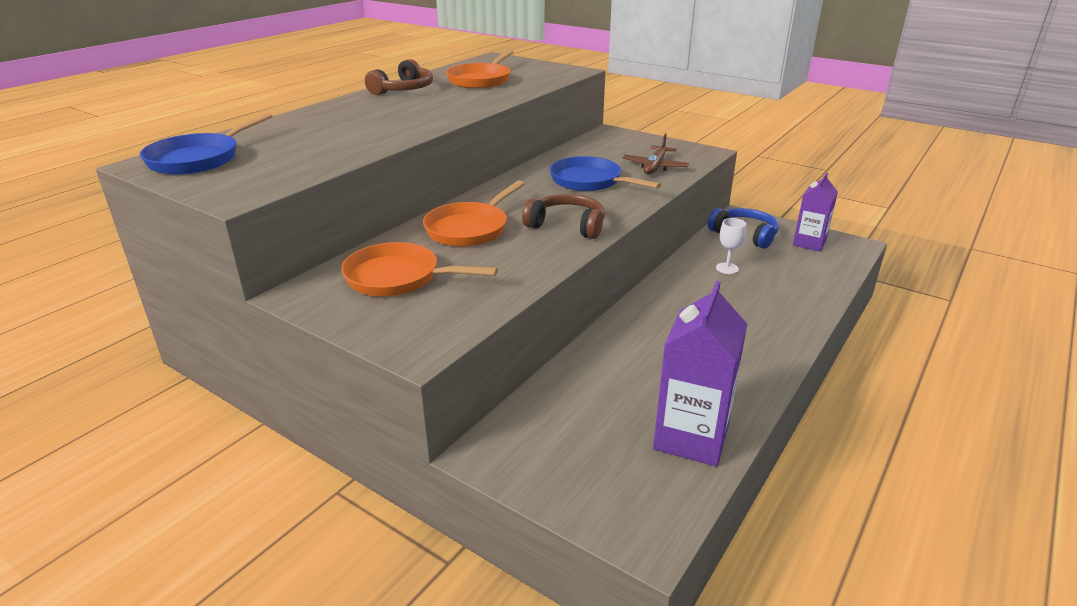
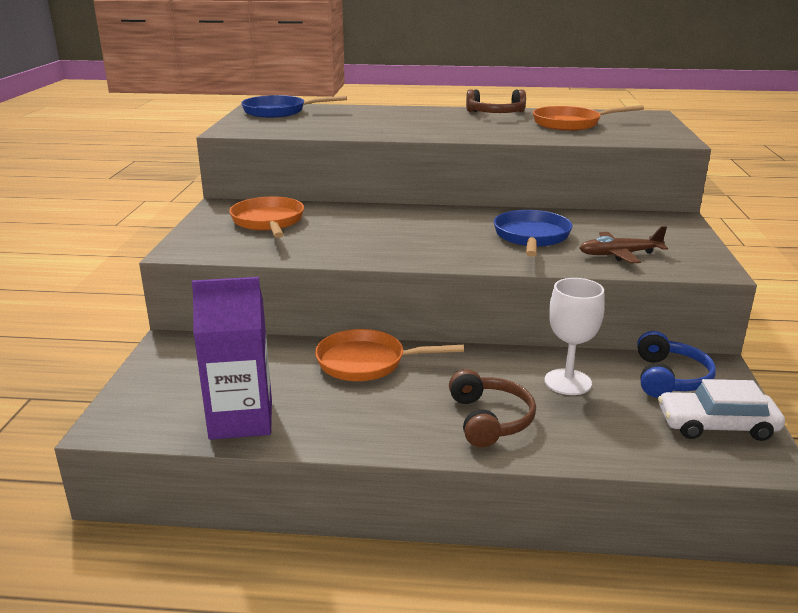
camera: 60 degrees right, 5 degrees down
(470, 228) = (370, 221): orange pan -> orange pan (367, 362)
(567, 225) = (421, 249): brown headphones -> brown headphones (490, 419)
(727, 268) = (567, 382): white goblet -> white goblet, size x1.68
(809, 243) = (716, 425): purple carton -> white car

